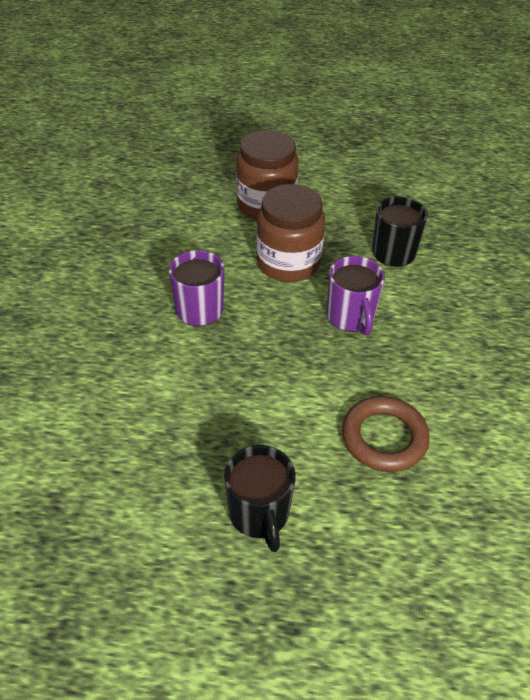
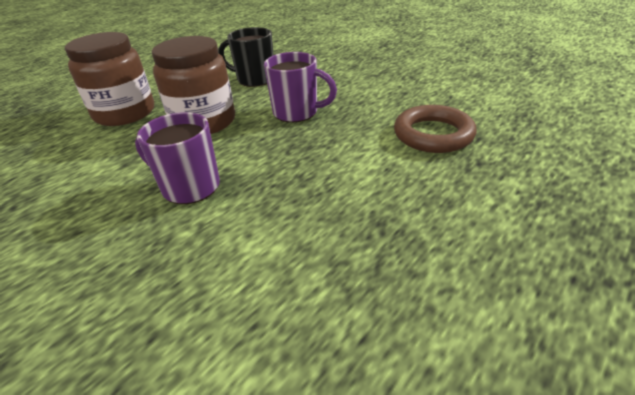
camera: 55 degrees left, 10 degrees down
(259, 514) = (487, 228): black mug -> none

